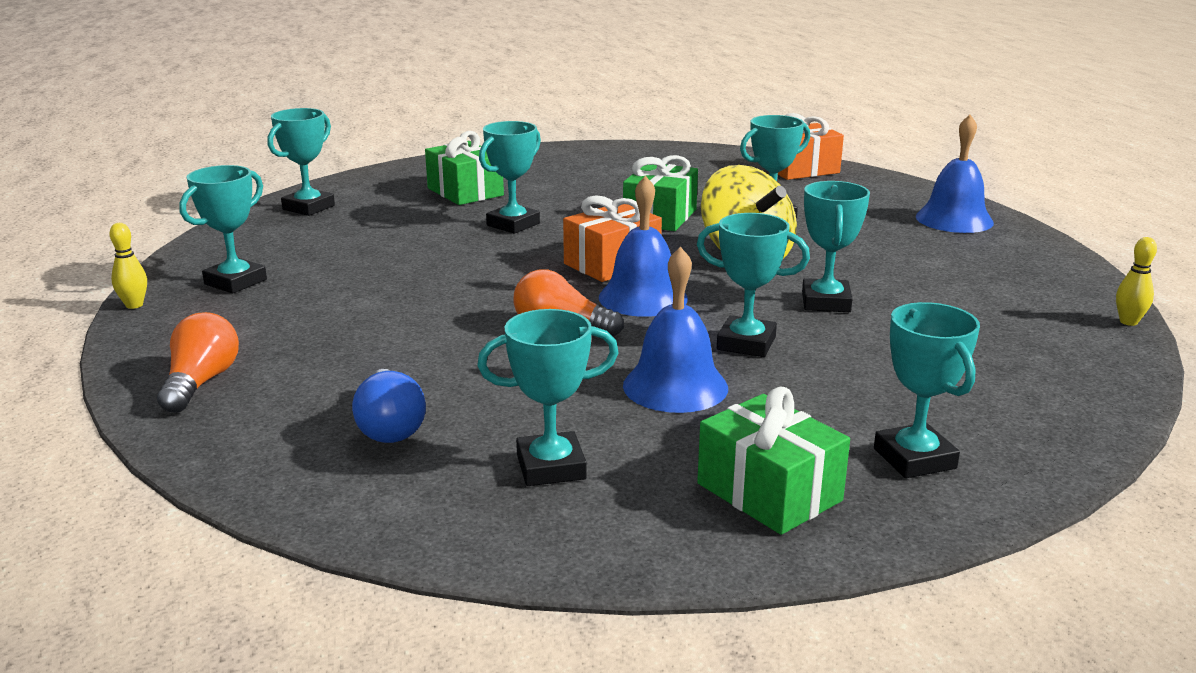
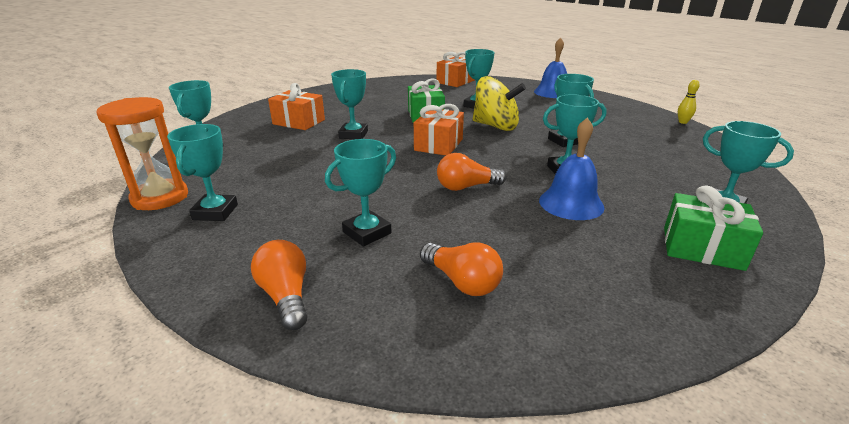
camera: 30 degrees left, 5 degrees up
(134, 305) = (151, 251): yellow bowling pin -> none
(201, 252) = (160, 198): none -> orange hourglass
(390, 426) = (462, 282): blue light bulb -> orange light bulb
(465, 192) = (299, 122): green gift -> orange gift
(551, 467) = (588, 274): turquoise trophy -> turquoise trophy (367, 232)
(643, 297) = (481, 159): blue bell -> none

